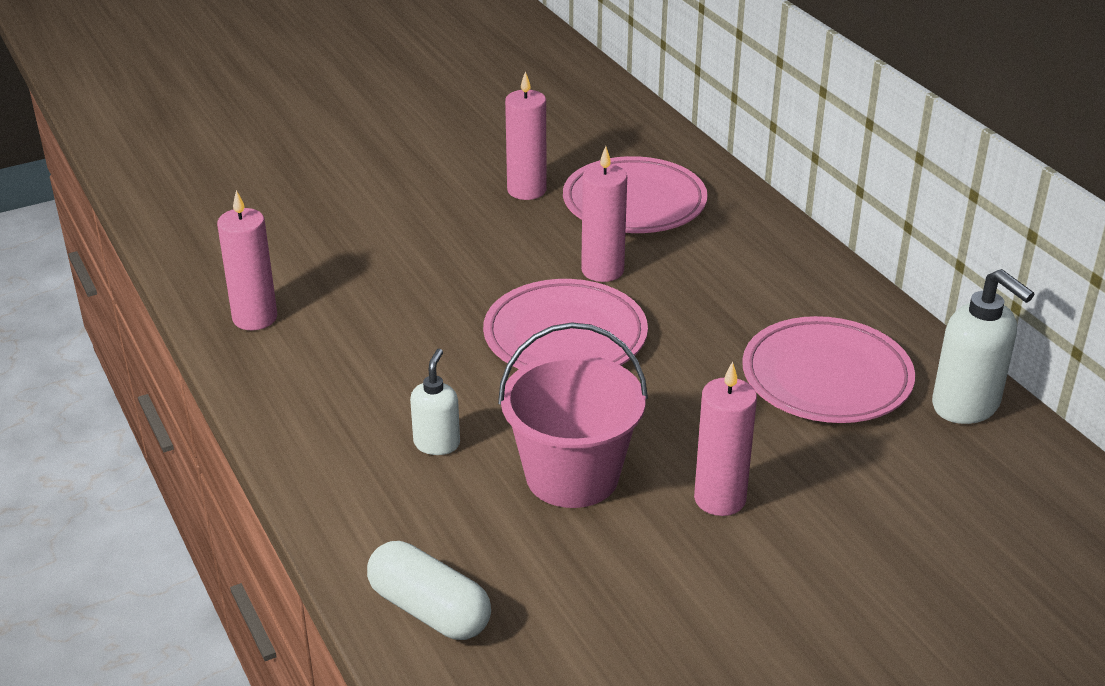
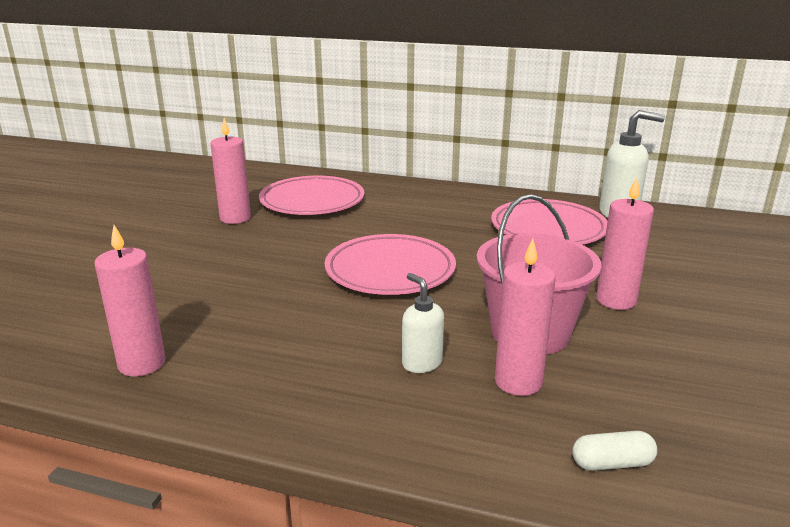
camera: 45 degrees left, 10 degrees down
(429, 610) = (612, 463): white capsule -> white capsule, size x0.59
(602, 270) = (351, 234): pink candle -> pink candle (518, 382)

